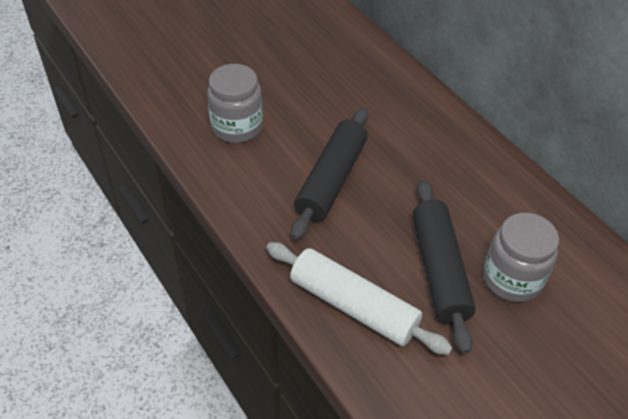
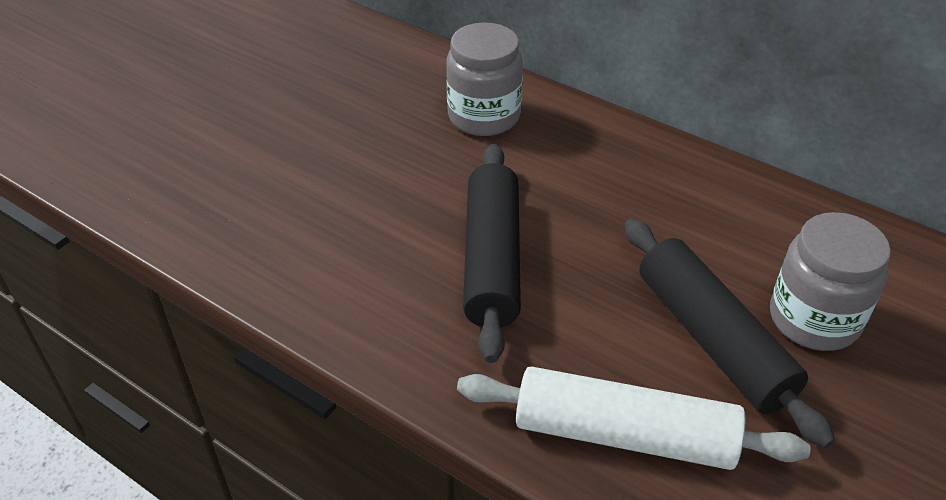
camera: 20 degrees left, 5 degrees down
(237, 127) = (311, 225): grey jar -> grey jar (484, 116)

